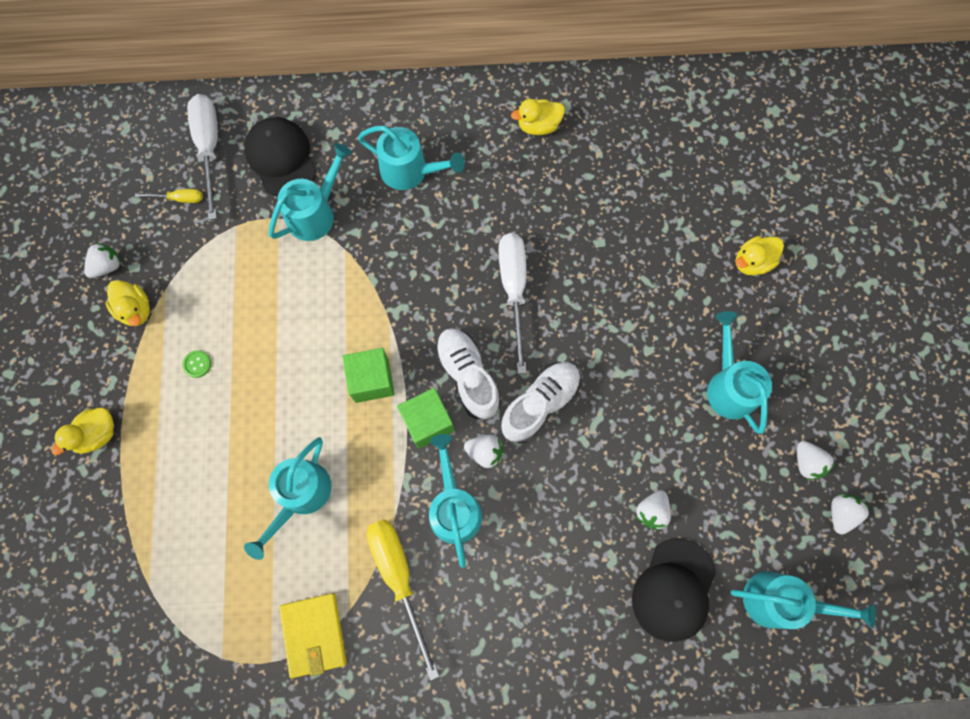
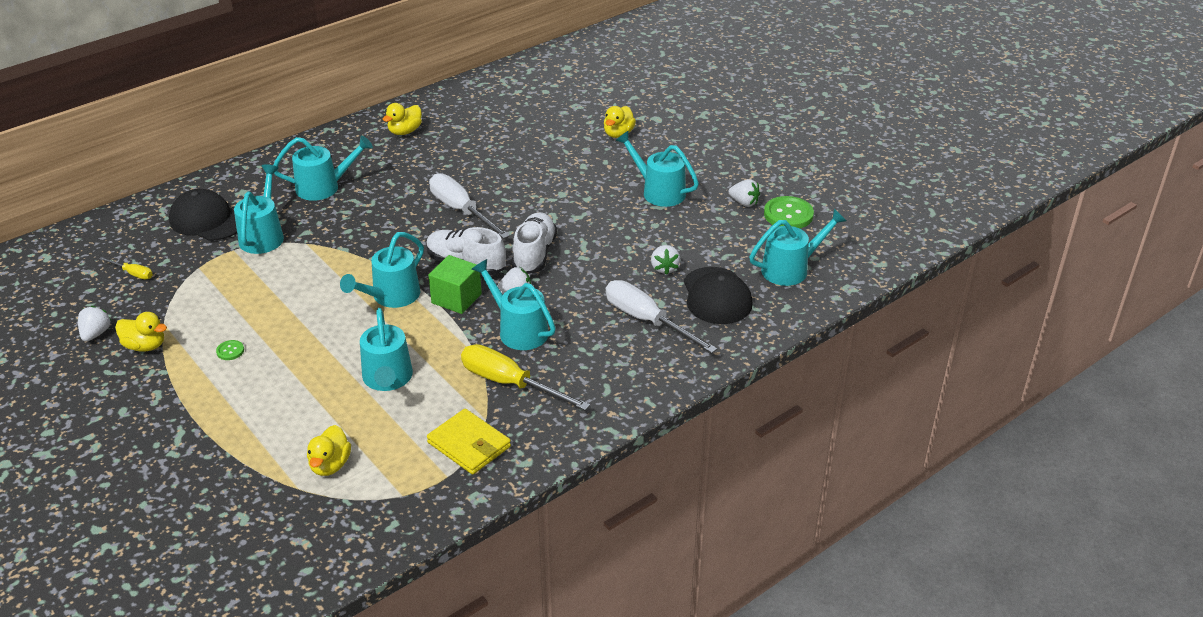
camera: 35 degrees left, 35 degrees down
(97, 434) = (170, 427): yellow duck -> yellow duck (330, 465)
(179, 199) = (133, 273): yellow screwdriver -> yellow screwdriver turned 60 degrees clockwise
(209, 149) = (137, 238): white screwdriver -> white screwdriver (647, 320)
(372, 380) = (391, 297): green cube -> turquoise watering can
(840, 513) = (788, 214): white strawberry -> green button

